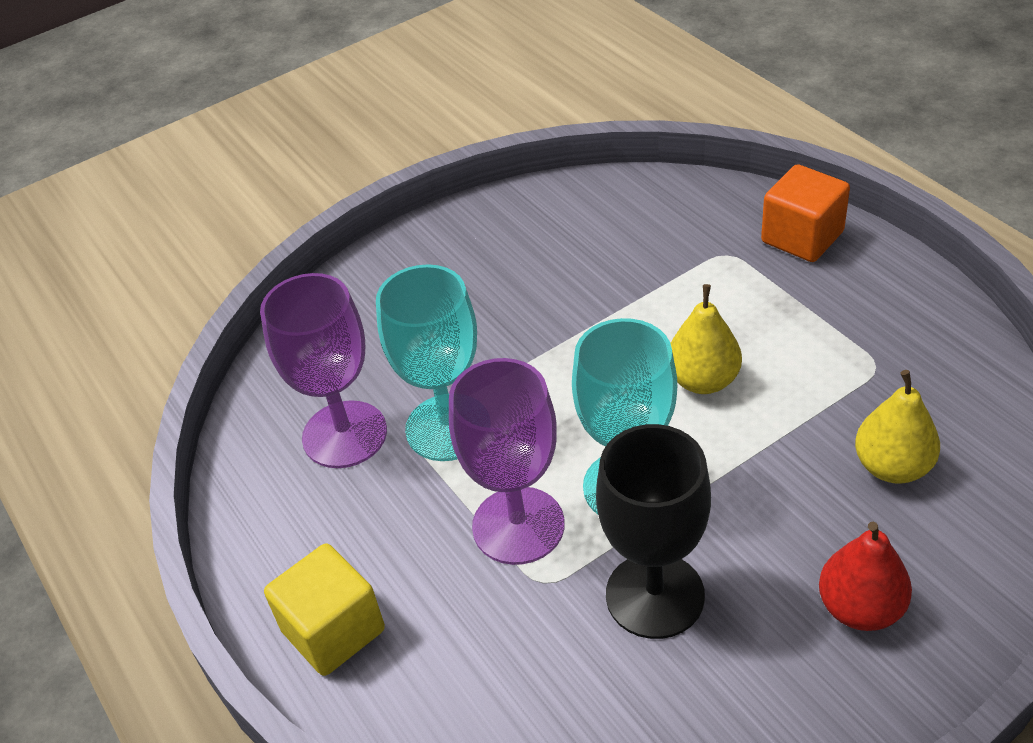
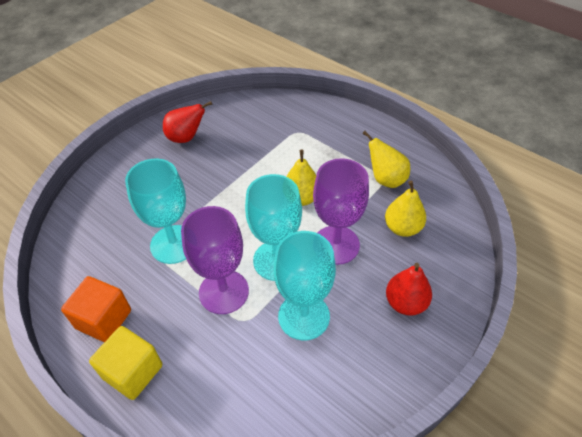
camera: 20 degrees left, 5 degrees up
(344, 434) = (116, 257): purple goblet -> purple goblet (336, 245)
(512, 240) = (186, 138): none -> red pear
(655, 595) = (304, 316): black goblet -> turquoise goblet
(802, 237) = (332, 119): orange cube -> orange cube (104, 319)
(882, 368) = (386, 179): none -> yellow pear

